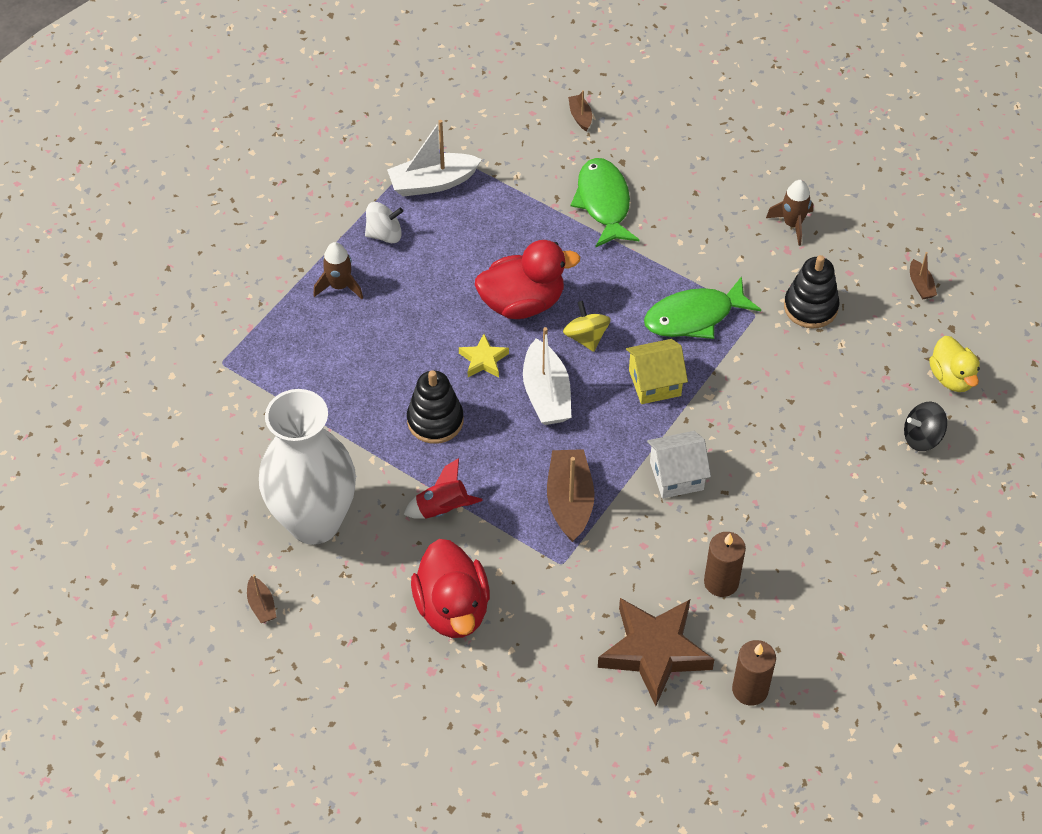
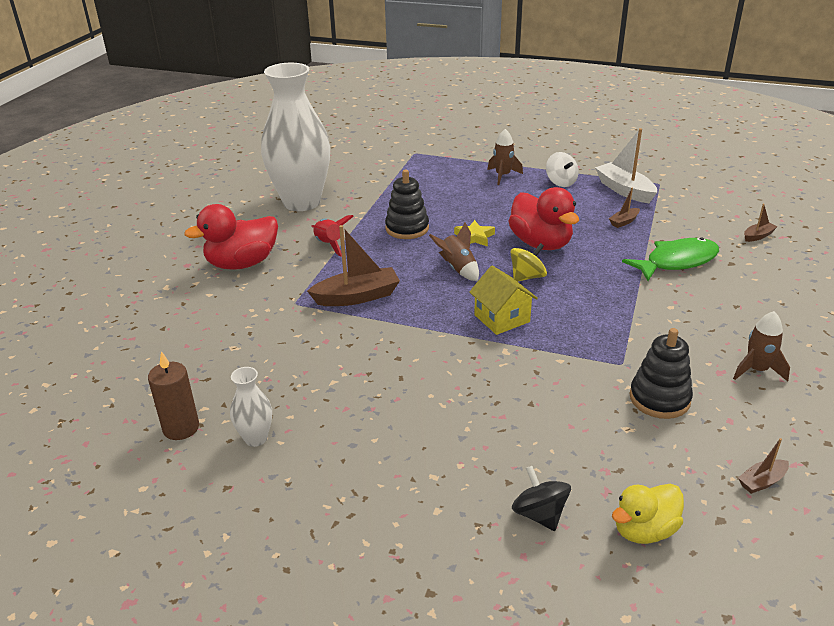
camera: 75 degrees right, 20 degrees down
(261, 605) = (231, 197): brown boat -> brown boat (624, 222)
(546, 394) = (458, 269): white boat -> brown rocket
(654, 652) = (216, 364): brown star -> none
(676, 476) = (406, 346): white house -> none
(694, 317) = (590, 328): green fish -> none
(721, 582) = (298, 391): brown candle -> none
(781, 626) = (256, 438): none -> white vase

